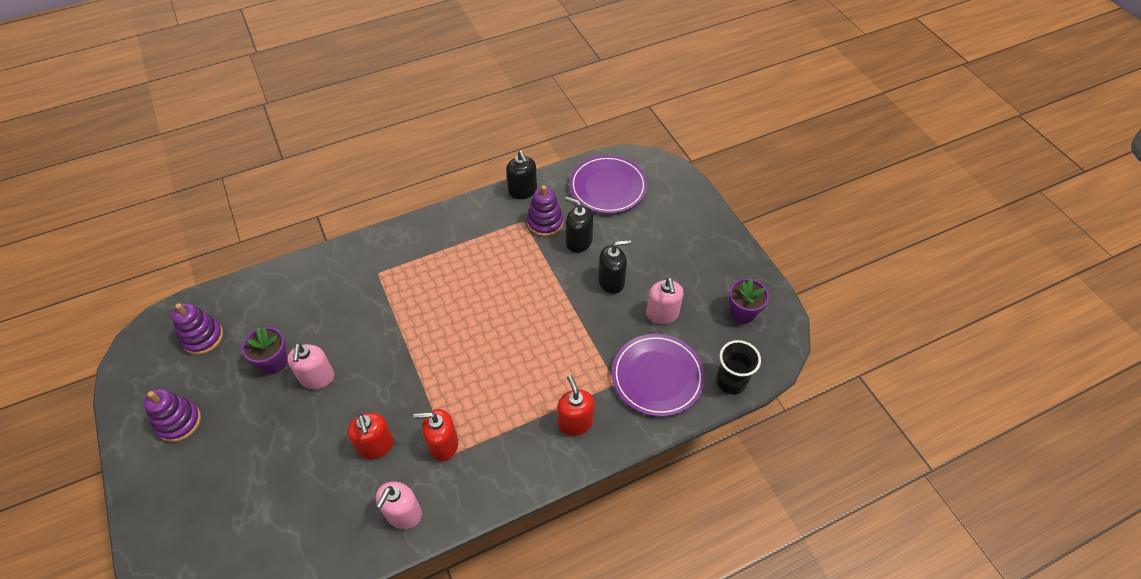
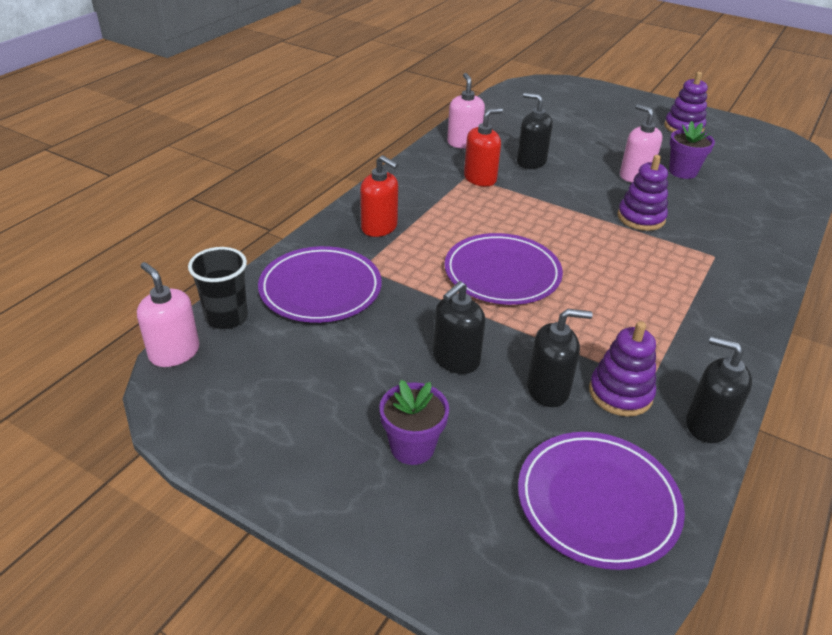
camera: 145 degrees right, 15 degrees down
(202, 337) = (760, 164): purple stacking toy -> purple stacking toy (641, 218)
(376, 446) = (531, 161): red soap dispenser -> black soap dispenser
(527, 329) = (502, 273): none -> purple plate
(662, 314) = (358, 351): pink soap dispenser -> pink soap dispenser (174, 352)
(742, 313) = (244, 399): purple flower pot -> purple flower pot (412, 447)

